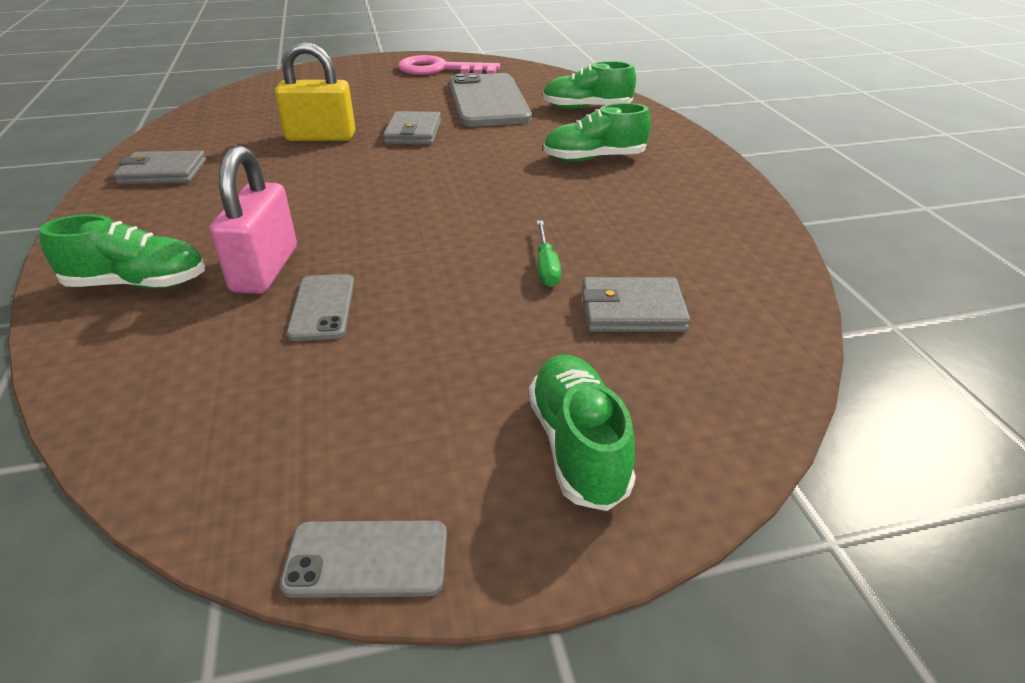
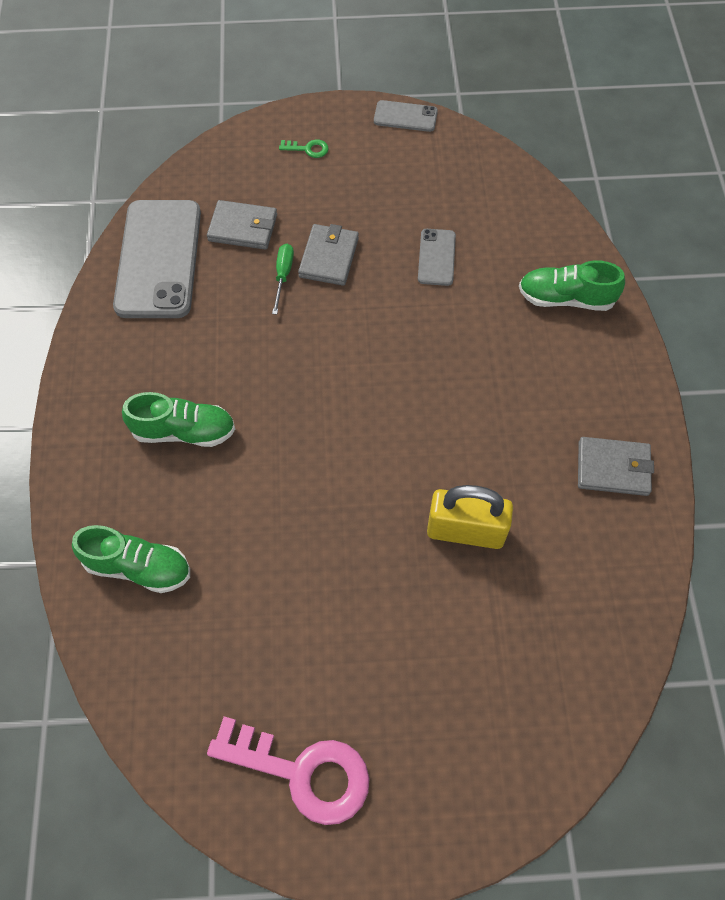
camera: 170 degrees left, 25 degrees up
(265, 269) = (481, 301): pink padlock -> none
(413, 132) = (361, 526): grey wallet -> grey wallet (329, 257)
(488, 101) = (255, 613): grey phone -> grey phone (158, 259)
(577, 446) = (308, 149): green shoe -> green key

